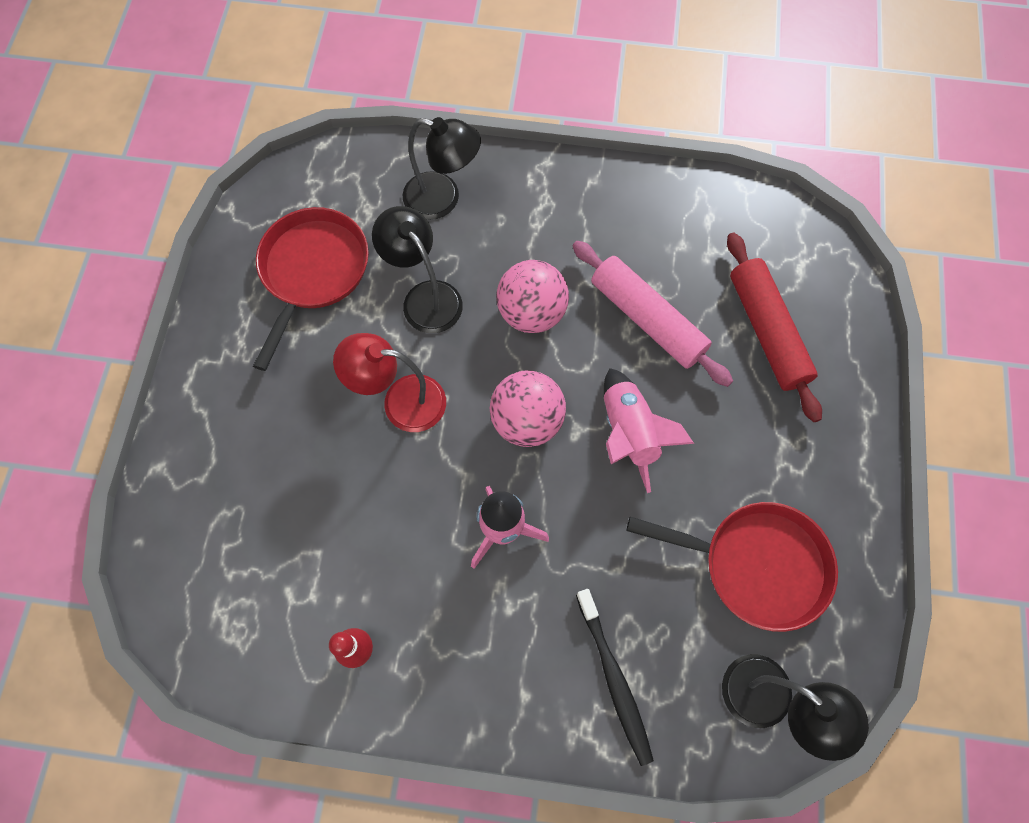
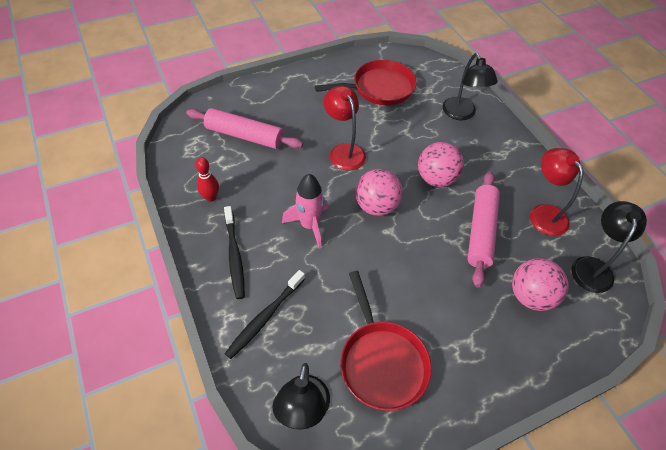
camera: 55 degrees right, 15 degrees down
(267, 530) = (244, 136): none -> pink rolling pin
(425, 297) = (404, 133): black lamp -> black lamp (592, 266)
(490, 669) = (234, 256): none -> black toothbrush
(629, 433) = (408, 255): pink rocket -> none
(666, 226) = (544, 213): none -> red lamp
(766, 331) = (530, 296): red rolling pin -> pink ball

